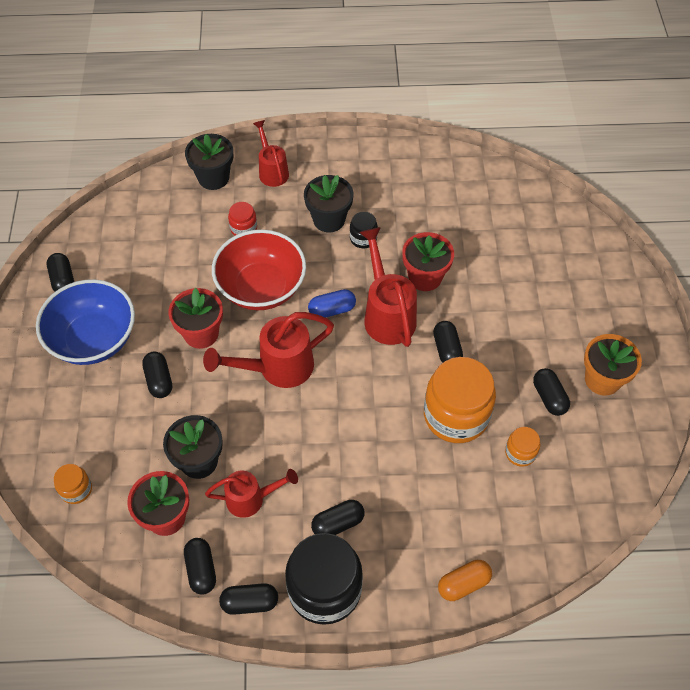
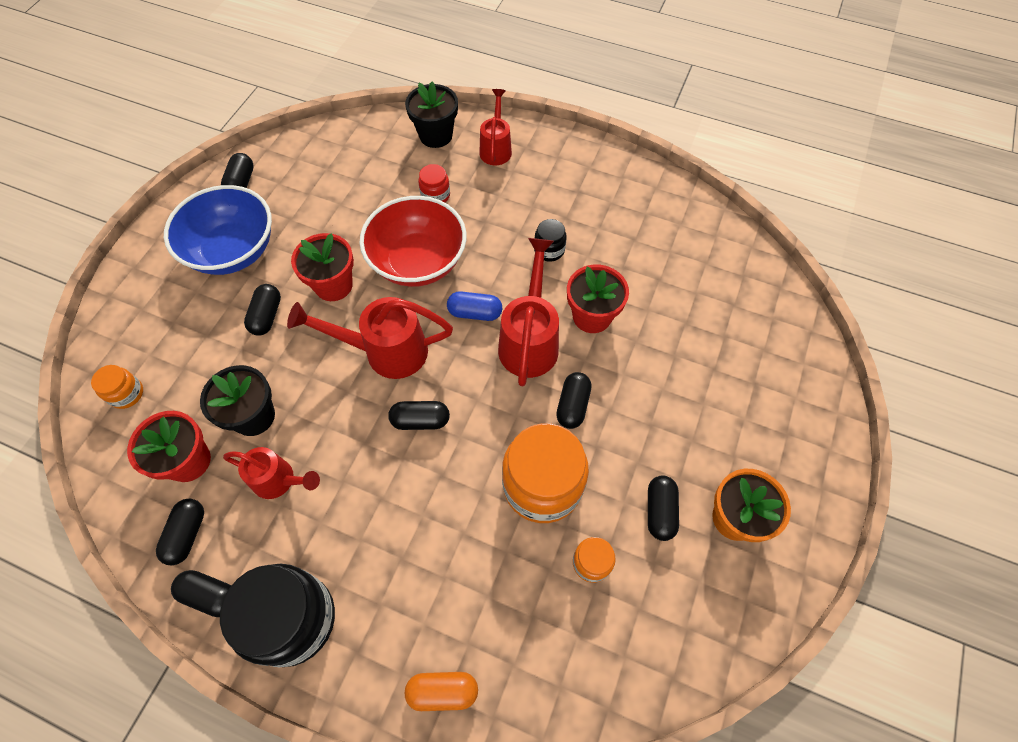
camera: 25 degrees right, 5 degrees up
(329, 219) = (525, 217): black flower pot -> none
(338, 523) = (349, 550): black capsule -> black capsule (420, 420)

